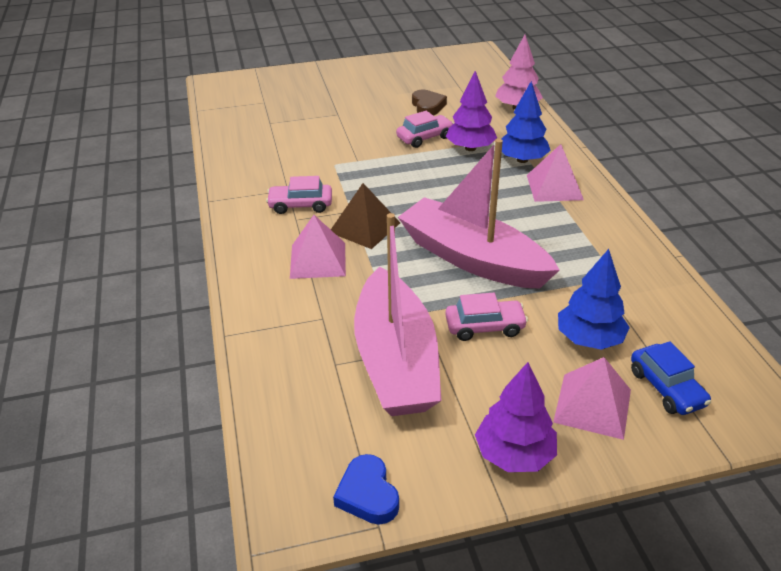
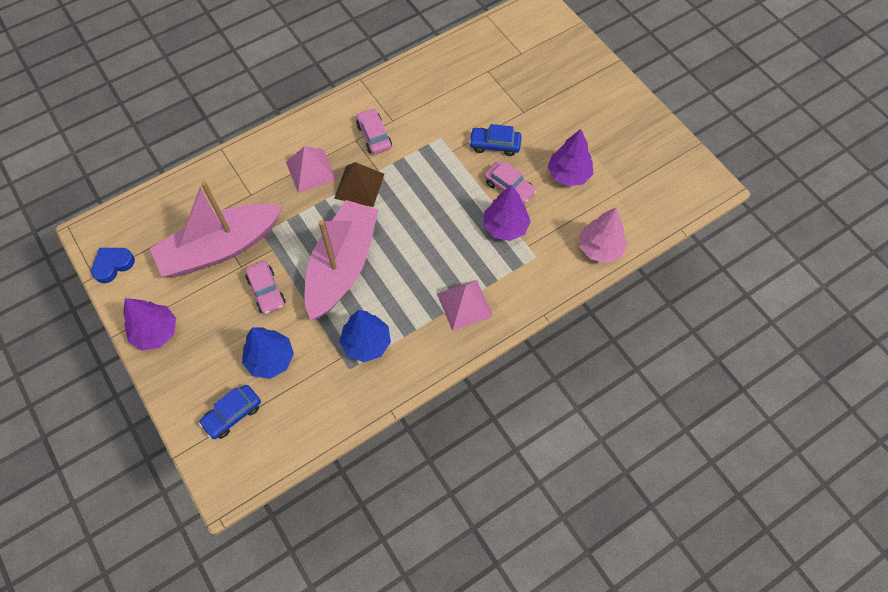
camera: 70 degrees right, 25 degrees up
(367, 136) = (494, 145): none -> blue car
(427, 106) = (568, 174): brown heart -> purple tree
(522, 160) = (501, 271): blue tree -> blue tree (366, 343)
(592, 405) = (206, 370): pink pyramid -> none

